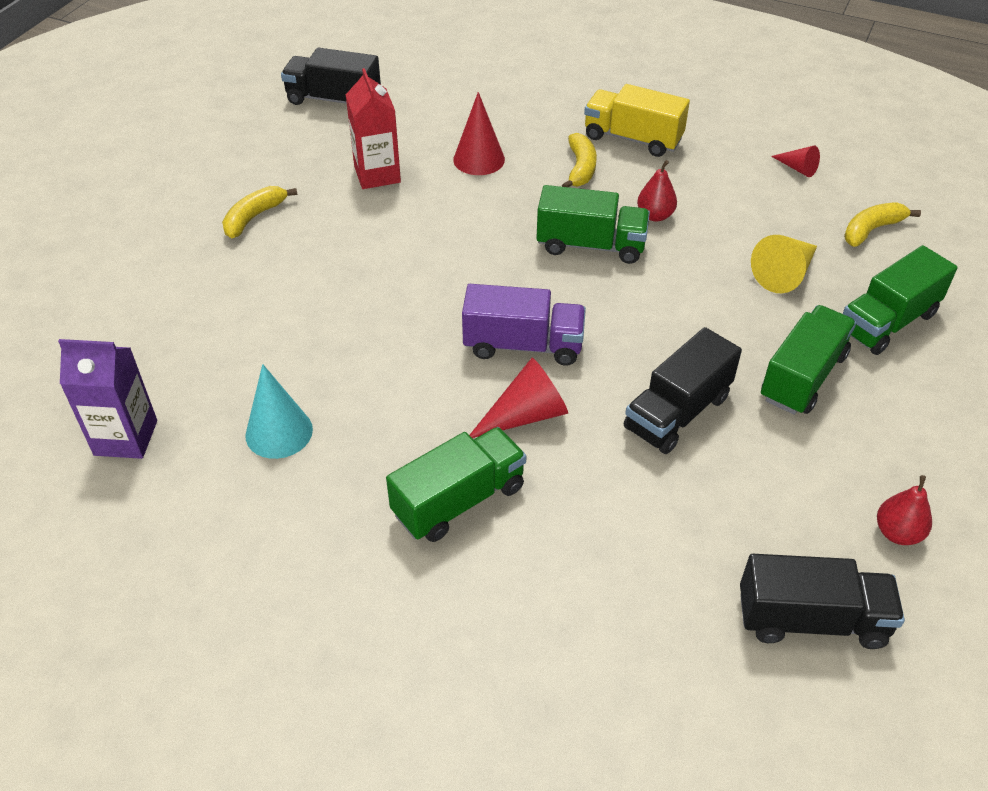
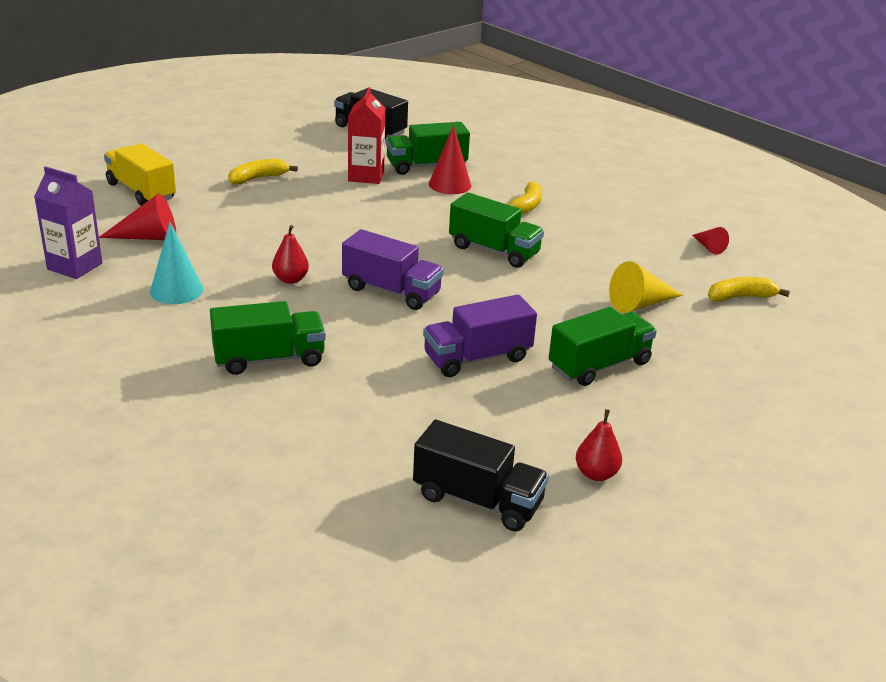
camera: 20 degrees right, 15 degrees down
(526, 415) = (359, 328): red cone -> red cone (149, 237)
(632, 139) = (583, 200): yellow truck -> yellow truck (141, 191)
(655, 216) = (561, 246): red pear -> red pear (290, 279)
(677, 413) = (477, 358): black truck -> purple truck
(887, 322) = (703, 353): green truck -> green truck (426, 166)

